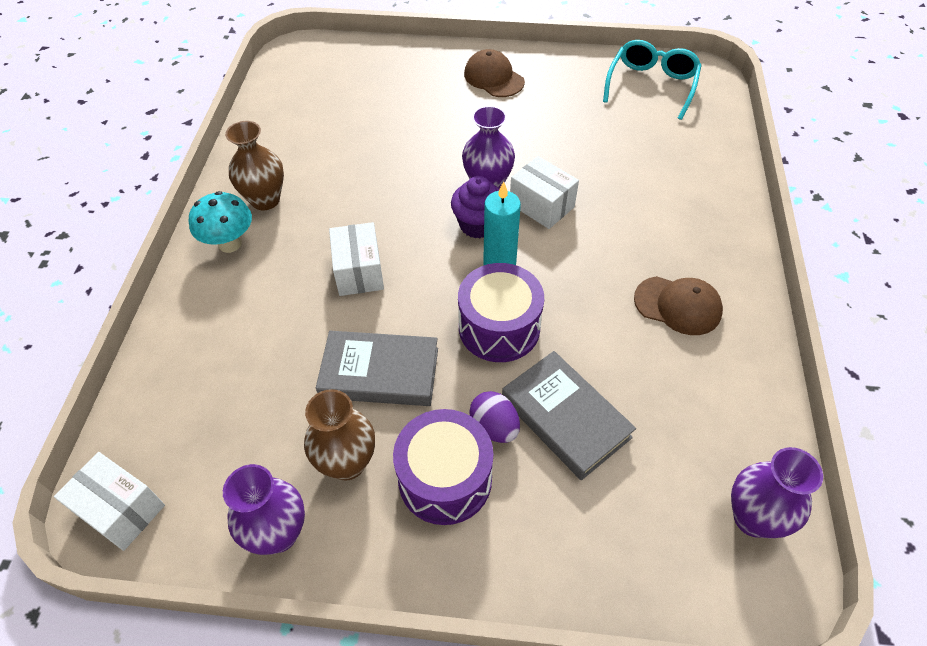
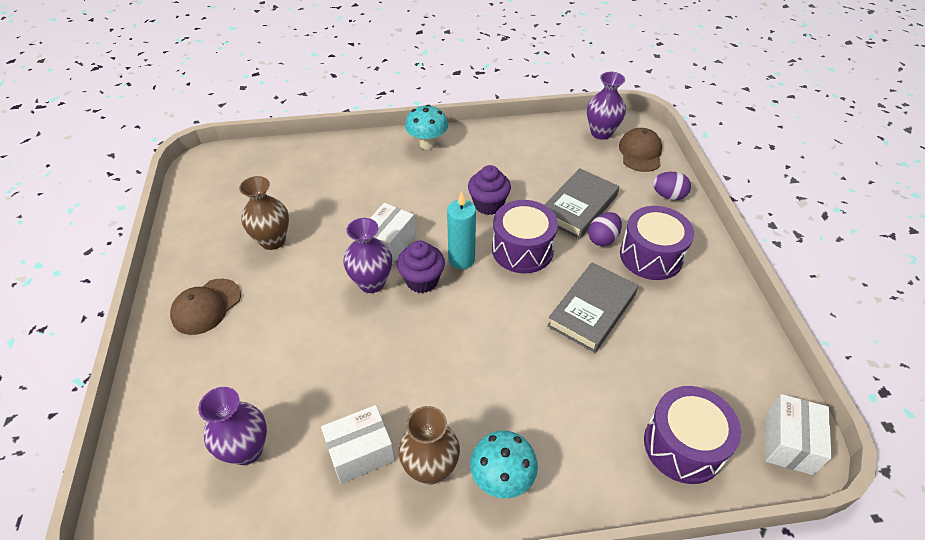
camera: 105 degrees left, 5 degrees down
(178, 399) = (683, 445): none -> purple drum
(278, 533) = (738, 333): purple vase -> purple vase (247, 450)
(347, 463) = (670, 310): brown vase -> brown vase (273, 240)
(359, 271) = (500, 352): white box -> white box (361, 452)
(379, 373) = (592, 310): grey book -> grey book turned 45 degrees clockwise
(567, 564) = (668, 196): none -> purple egg
(590, 310) = (488, 205): none -> purple cupcake
(651, 85) = (222, 192): turquoise glasses -> none
(678, 305) = (469, 165): brown cap -> brown cap (640, 153)
(730, 267) = (427, 144): none -> turquoise mushroom

